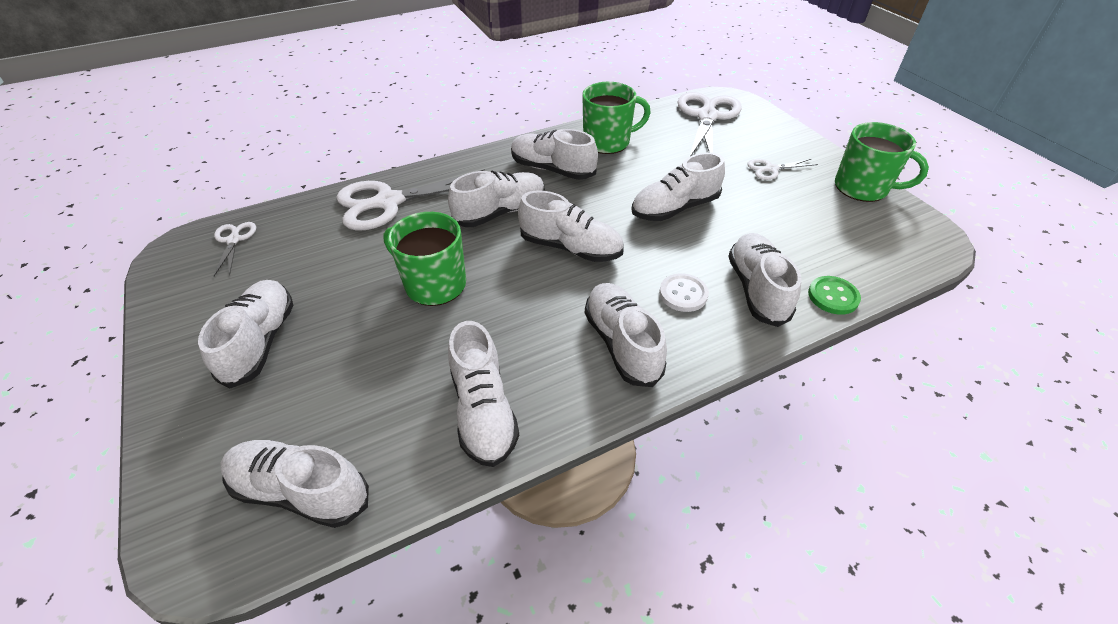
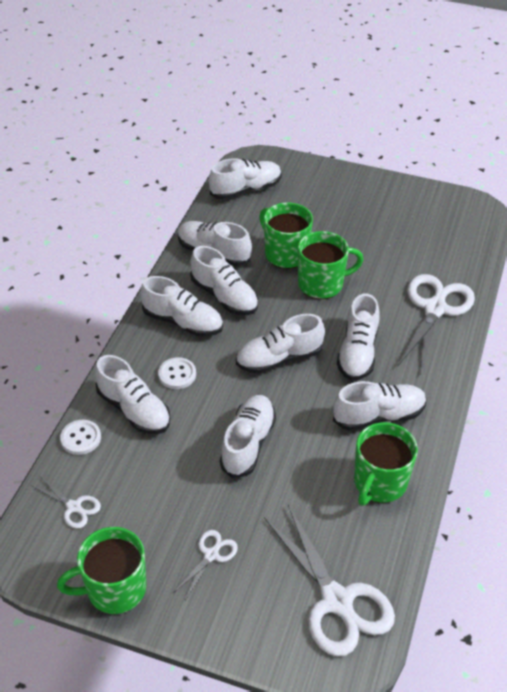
camera: 135 degrees right, 0 degrees up
(234, 240) = (466, 231): white scissors -> white scissors (74, 507)
(260, 342) = (353, 210): white shoe -> white shoe (224, 296)
(413, 344) = (285, 254): none -> green mug
(833, 296) = (81, 438): green button -> white button

